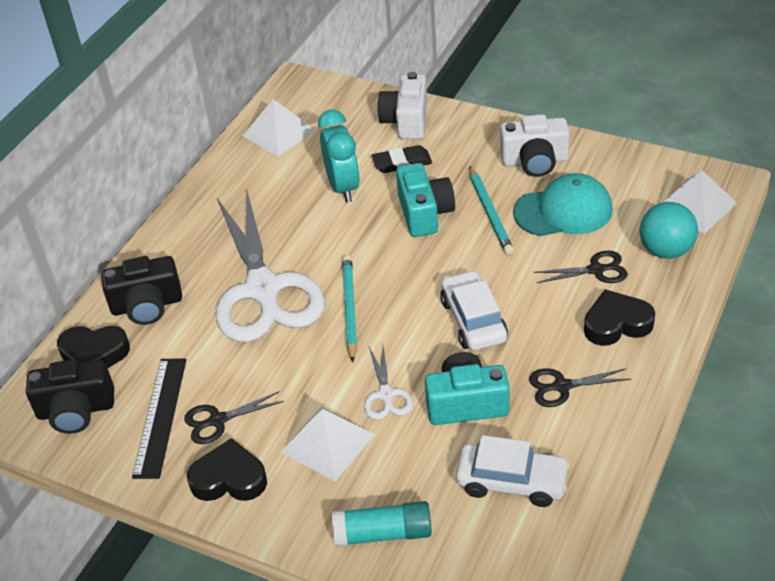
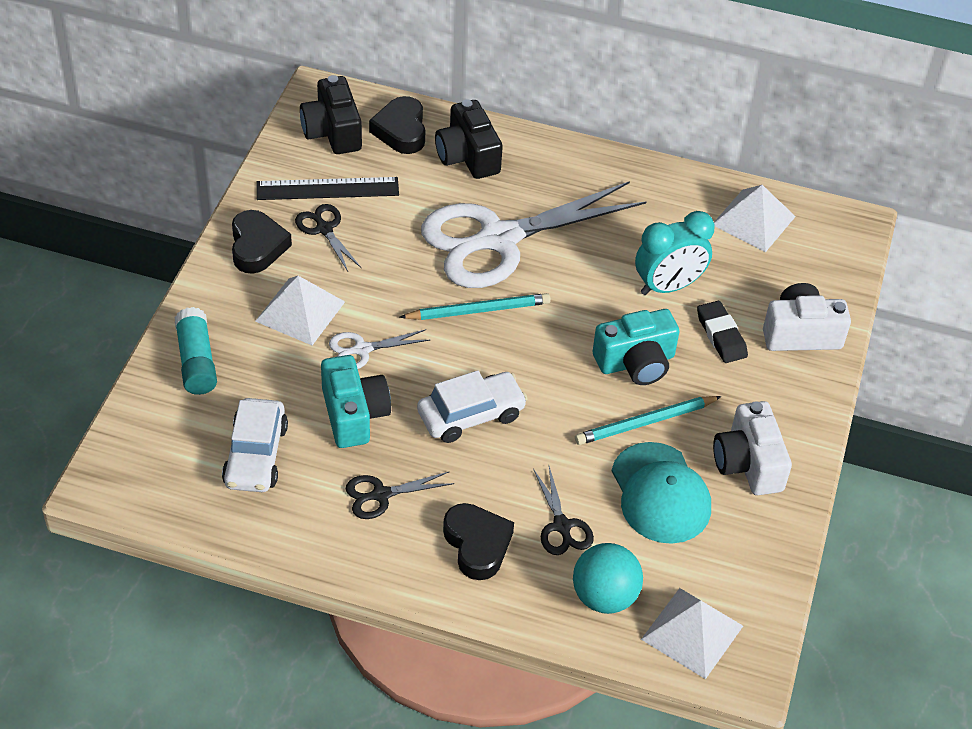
camera: 75 degrees right, 5 degrees up
(562, 386) = (381, 495): black scissors -> black scissors turned 90 degrees counterclockwise

